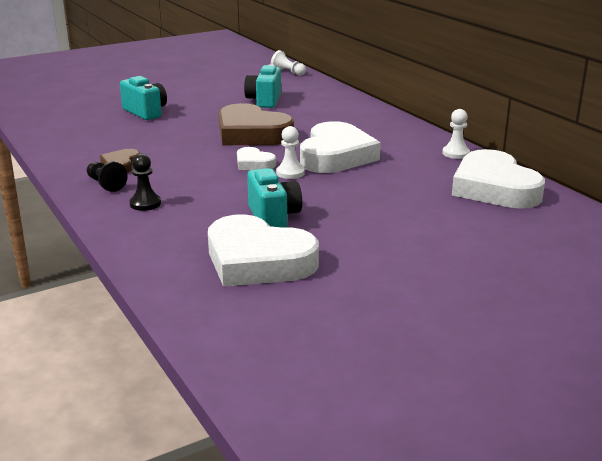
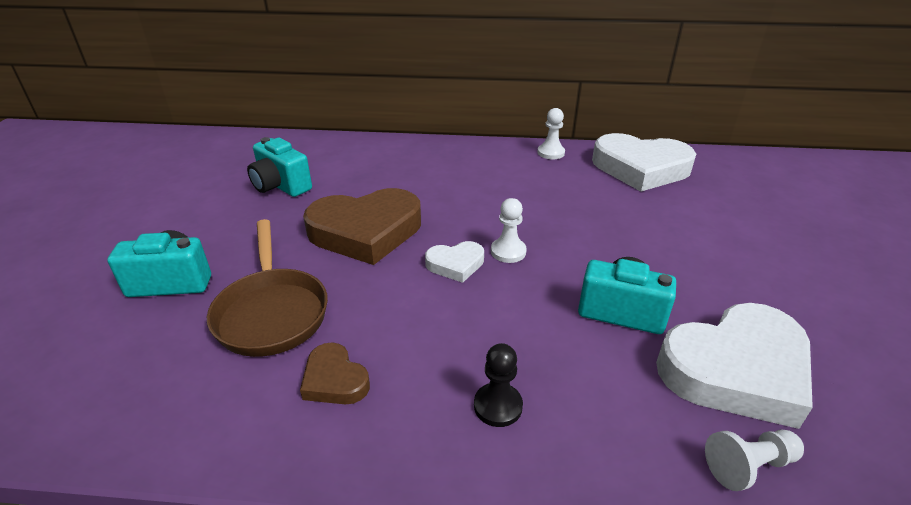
camera: 55 degrees left, 10 degrees up
(106, 184) = (389, 424): black pawn -> none
(151, 138) = (272, 312): none -> brown pan
(288, 72) = (223, 141): white pawn -> white pawn (749, 466)
(336, 155) = (491, 208): white heart -> none

